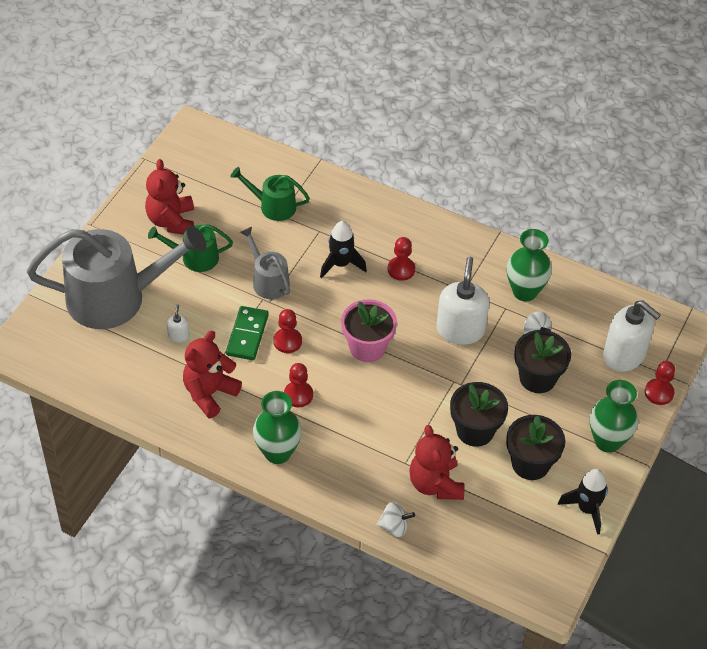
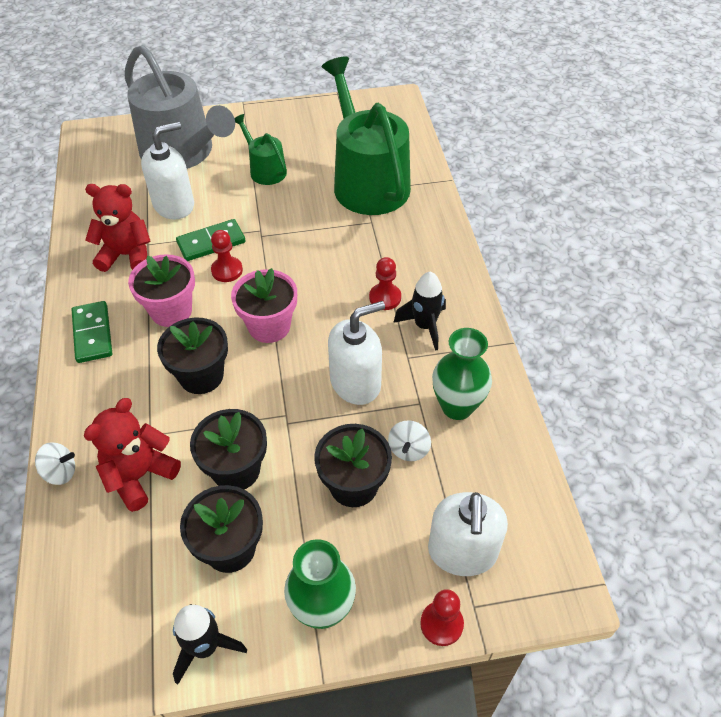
camera: 55 degrees right, 0 degrees up
(171, 221) = (290, 138): red teddy bear -> none
(178, 335) = (174, 205): white soap dispenser -> white soap dispenser, size x2.29
(268, 281) = (283, 222): grey watering can -> none
(273, 206) = (367, 181): green watering can -> green watering can, size x2.06
(277, 452) = (93, 334): green vase -> green domino
(298, 395) = (171, 311): red pawn -> pink flower pot
(341, 264) = (348, 255): black rocket -> black rocket (424, 326)
(378, 409) = (201, 376): none -> black flower pot
(394, 527) = (60, 472): white spinning top -> white spinning top turned 60 degrees counterclockwise

